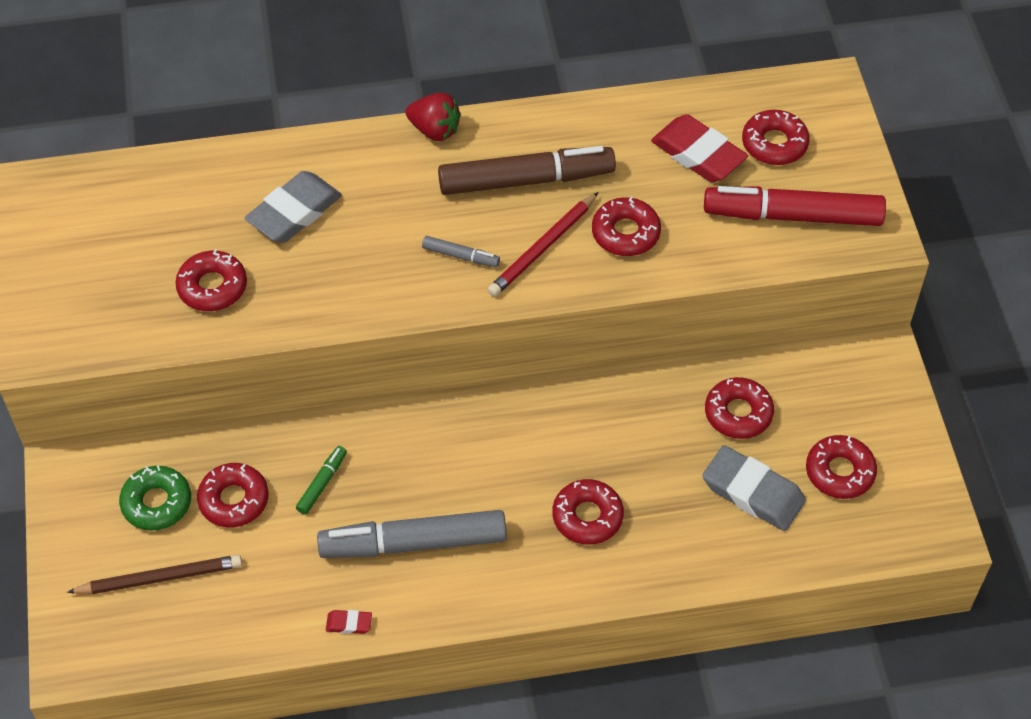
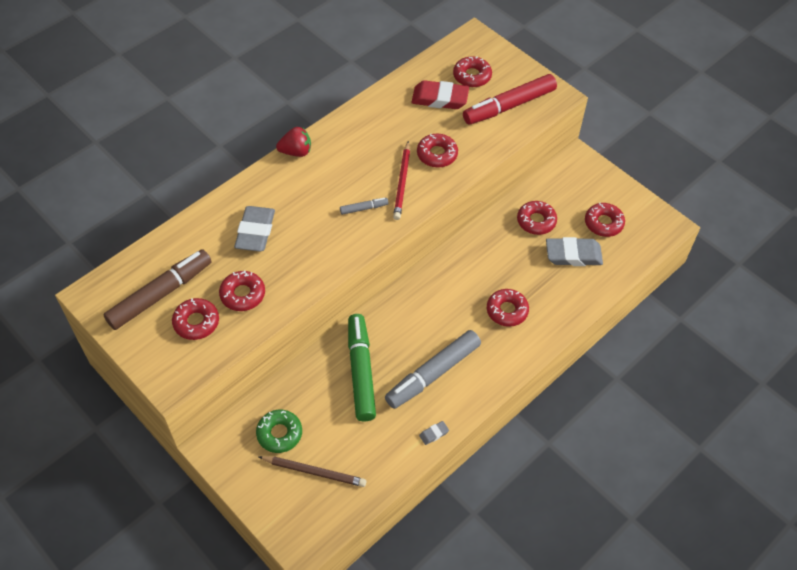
camera: 35 degrees left, 0 degrees up
(159, 578) = (314, 472): brown pencil -> brown pencil turned 60 degrees clockwise
(234, 500) = (321, 407): red donut -> red donut (196, 322)
(322, 483) = (361, 371): green marker -> green marker, size x2.28
(349, 623) = (434, 434): red eraser -> grey eraser
(526, 180) = (365, 153): brown marker -> brown marker (160, 294)

